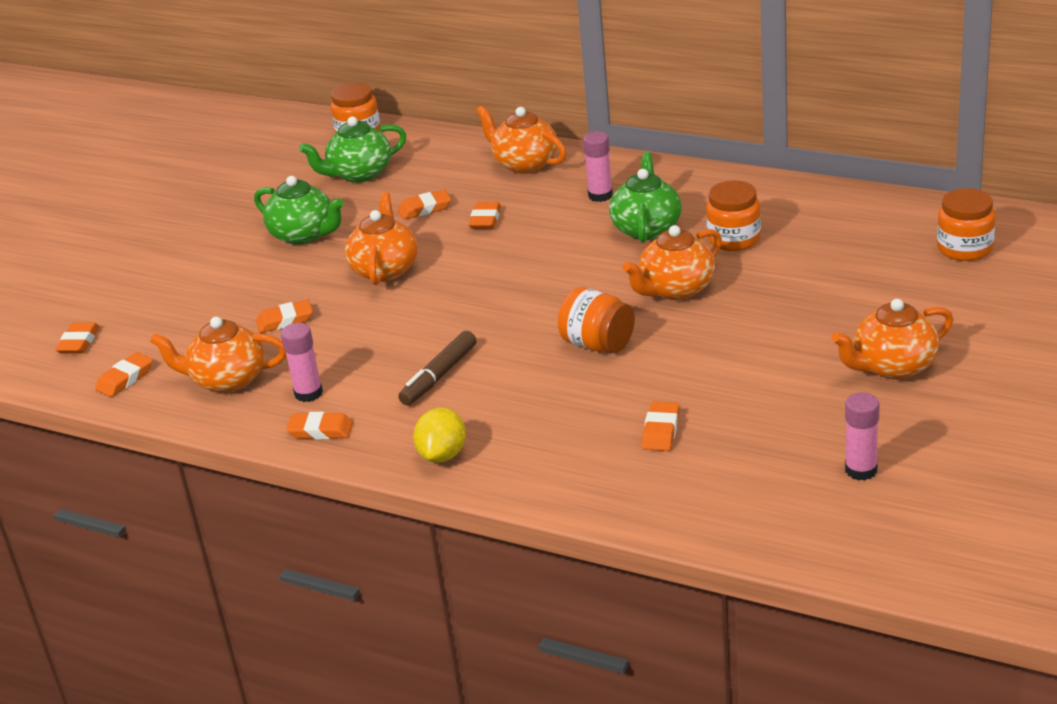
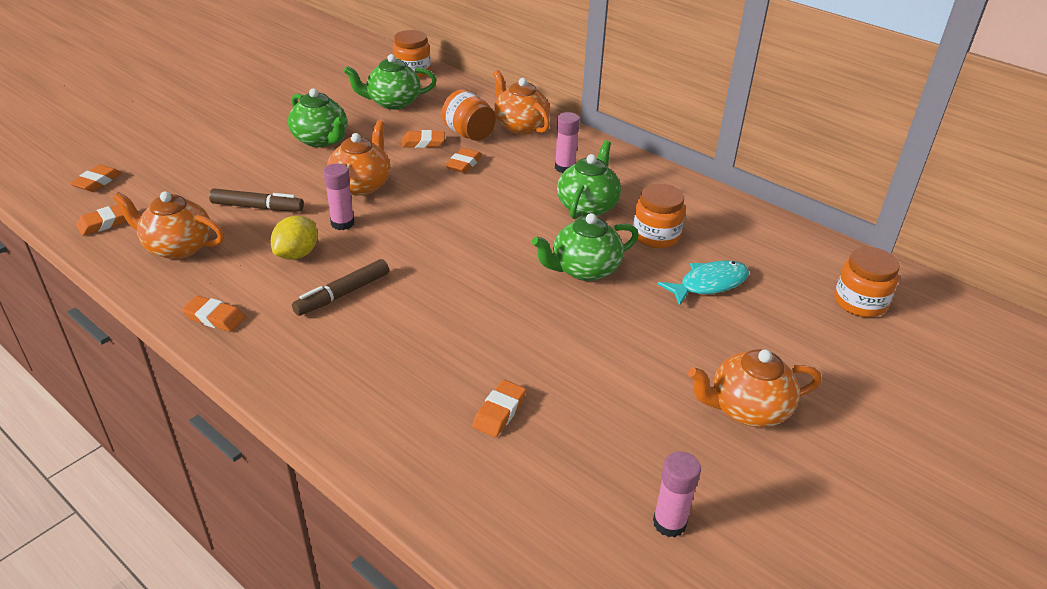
camera: 10 degrees right, 5 degrees up
(285, 320) = (257, 207): orange eraser -> brown marker
(308, 393) = (230, 279): pink glue stick -> pink glue stick (342, 223)
(443, 455) = (296, 375): yellow lemon -> yellow lemon (297, 254)
(598, 344) = (491, 303): orange jar -> orange jar (469, 134)
(676, 289) = (584, 269): orange teapot -> green teapot
(809, 270) = (709, 284): none -> turquoise fish

